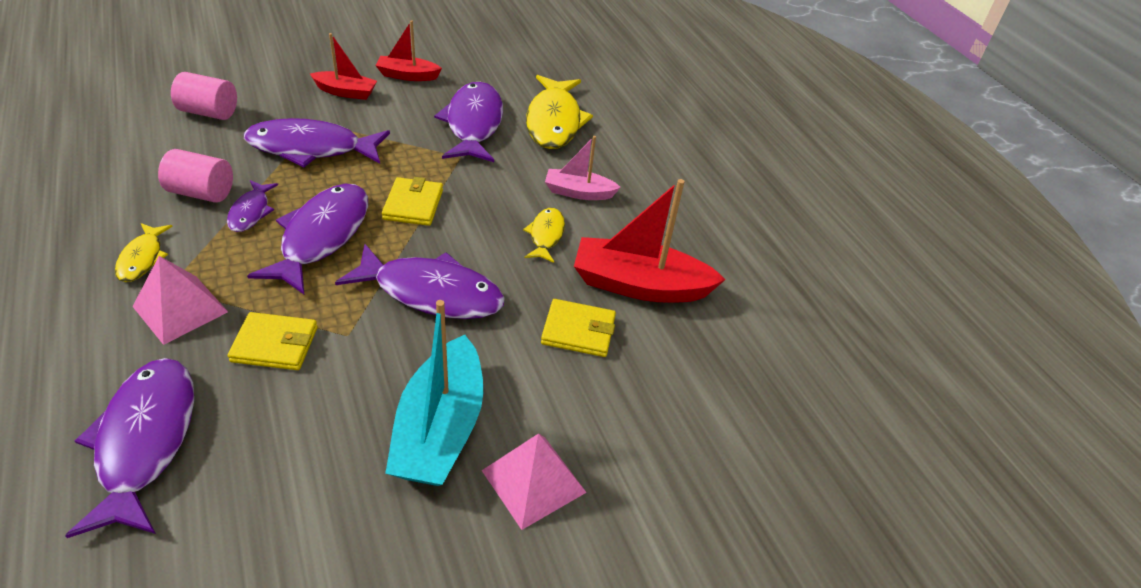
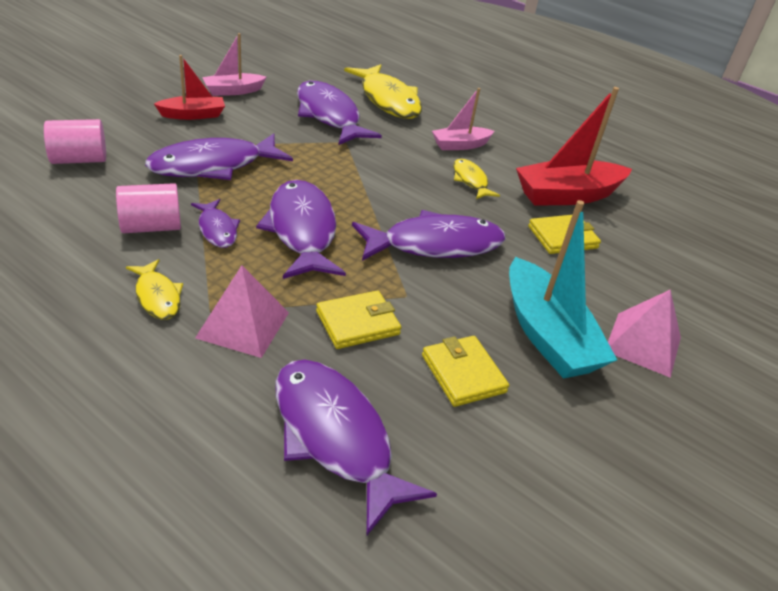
camera: 30 degrees left, 5 degrees down
(407, 75) = (233, 91): red boat -> pink boat
(413, 204) = (349, 186): yellow wallet -> yellow wallet (463, 374)

